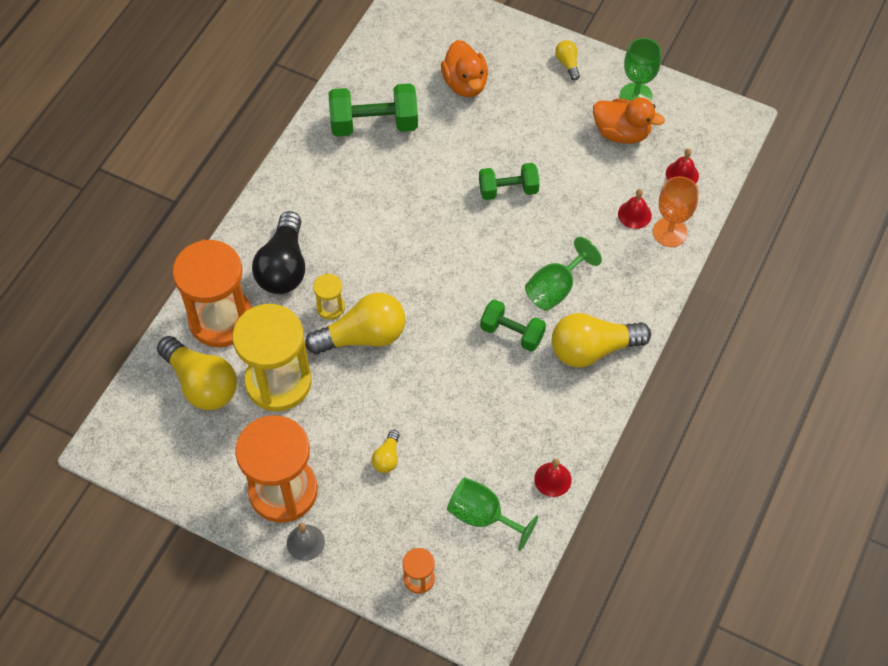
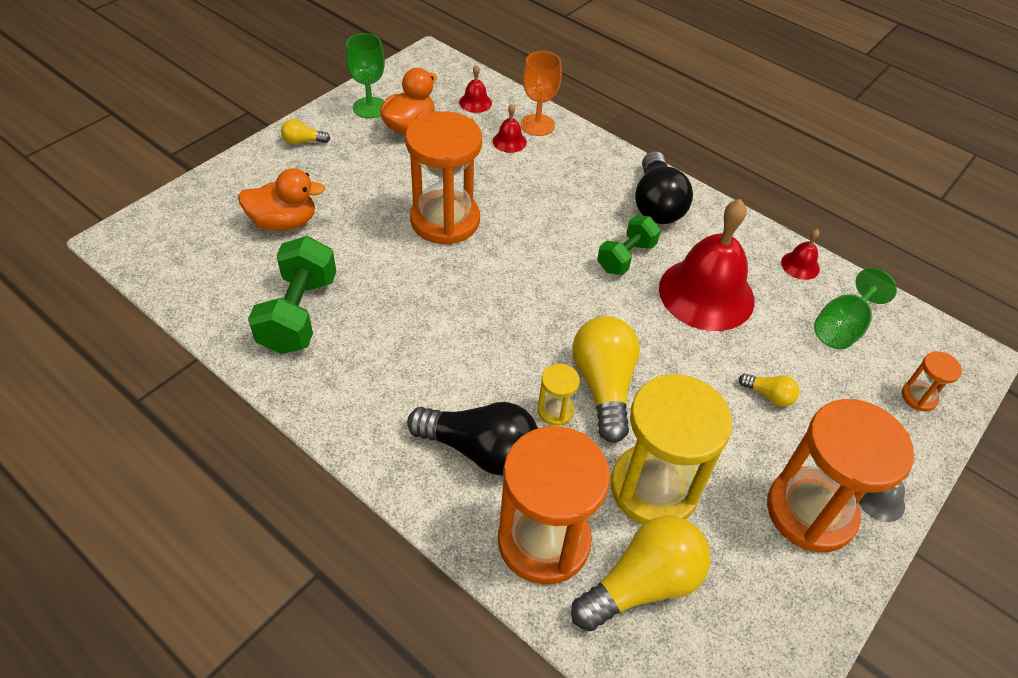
camera: 80 degrees left, 10 degrees down
(488, 401) = (706, 294): none -> red bell
(508, 190) = (445, 220): green dumbbell -> orange hourglass
(555, 288) = (580, 213): green goblet -> none
(592, 349) = (656, 204): yellow light bulb -> black light bulb

